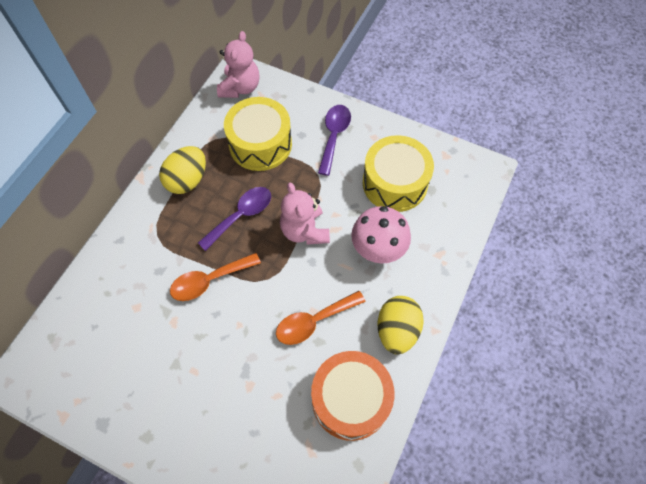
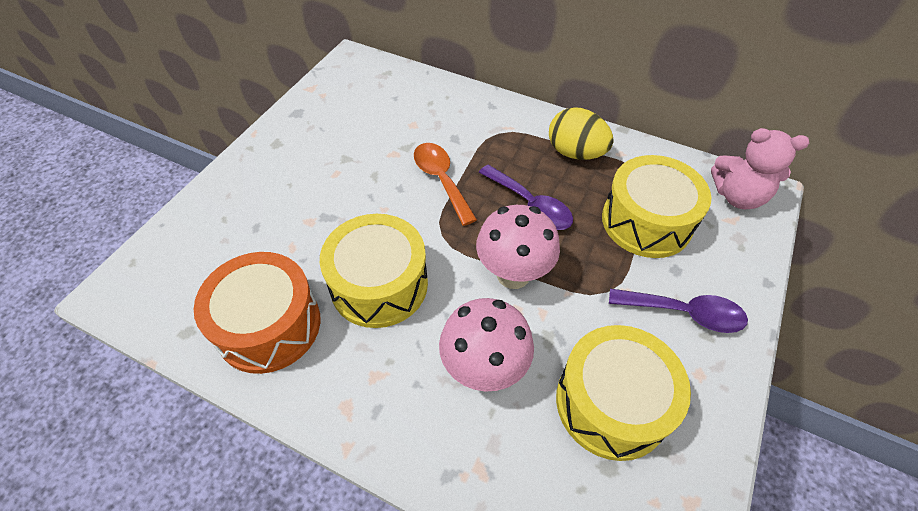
camera: 90 degrees right, 10 degrees down
(305, 230) = (513, 274): pink teddy bear -> pink mushroom
(313, 321) = (379, 284): orange spoon -> yellow drum
(397, 330) = (354, 390): yellow egg -> none

